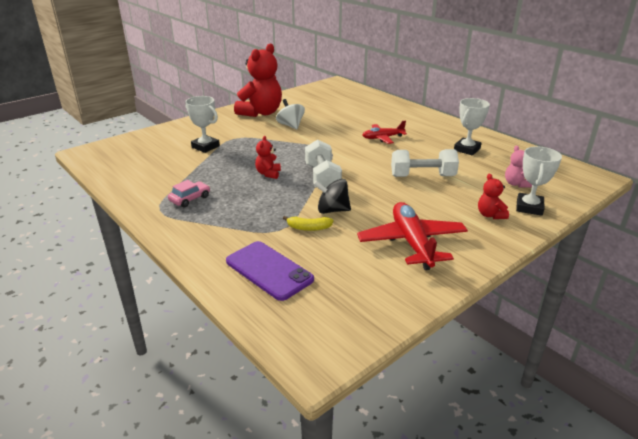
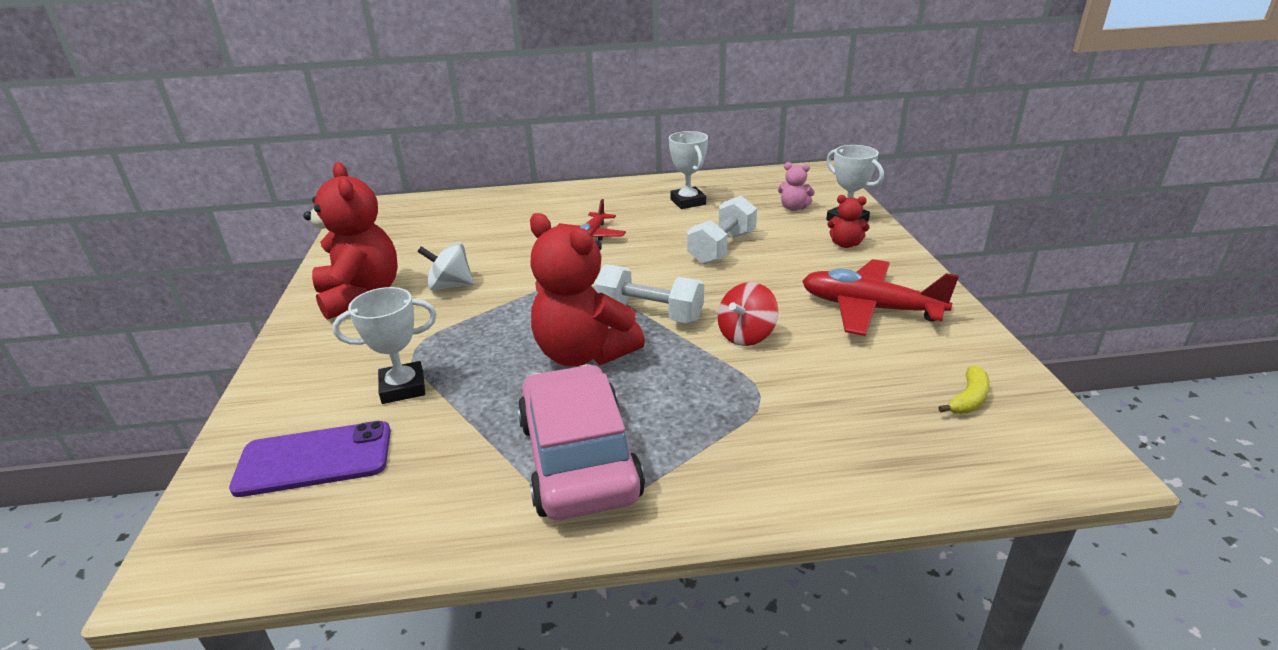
camera: 55 degrees left, 0 degrees up
(190, 199) = (579, 459): pink car -> pink car, size x2.37
(268, 174) = (583, 354): red teddy bear -> red teddy bear, size x2.21
(269, 270) = (865, 438): purple phone -> purple phone (314, 459)
(308, 228) = (777, 369): yellow banana -> yellow banana (968, 399)
(332, 210) = (746, 335): black spinning top -> red spinning top

